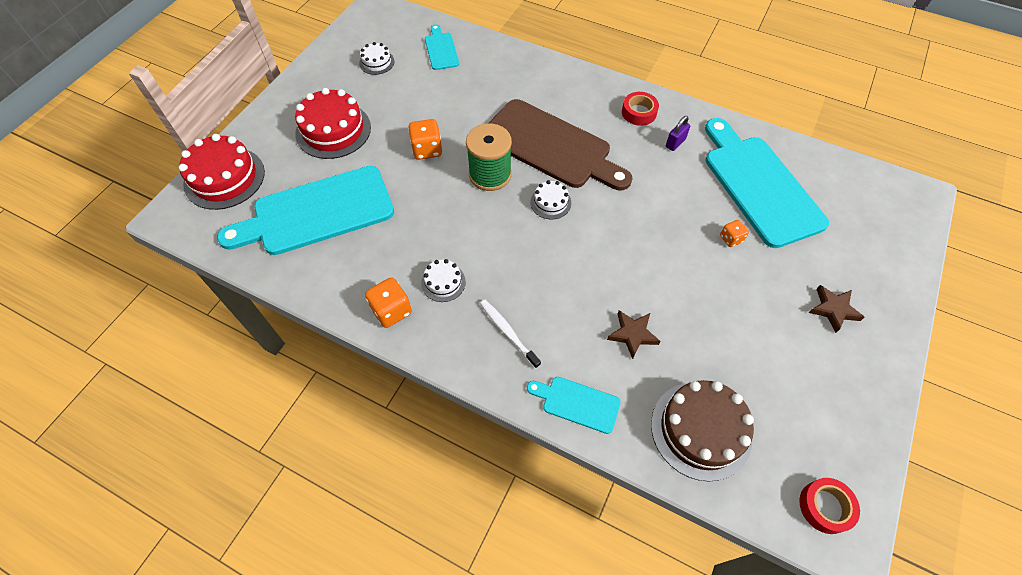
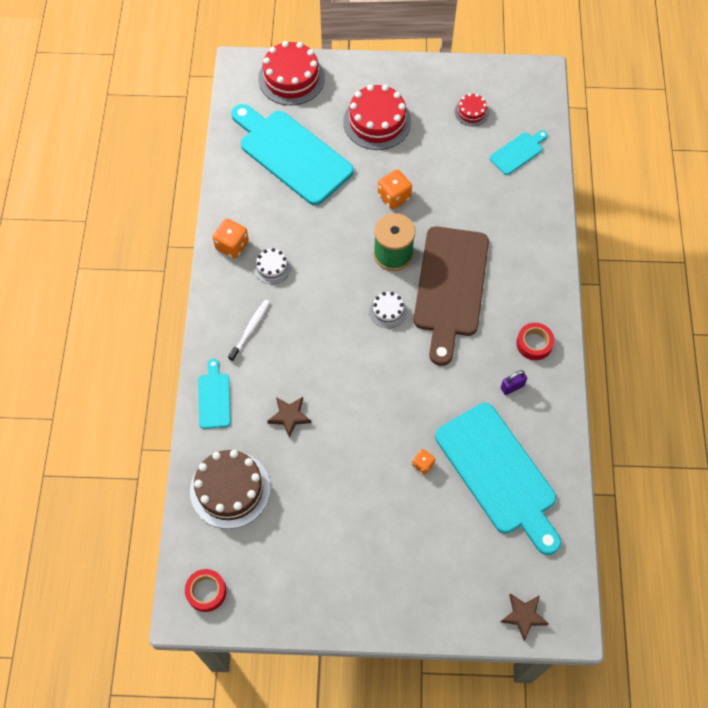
camera: 65 degrees right, 5 degrees up
(376, 62) = (471, 112): white cake -> red cake
(675, 143) = (512, 387): purple padlock -> purple padlock turned 45 degrees counterclockwise
(759, 185) = (499, 473): turquoise cutting board -> turquoise cutting board turned 105 degrees clockwise
(833, 309) = (388, 566): brown star -> brown star (523, 616)

